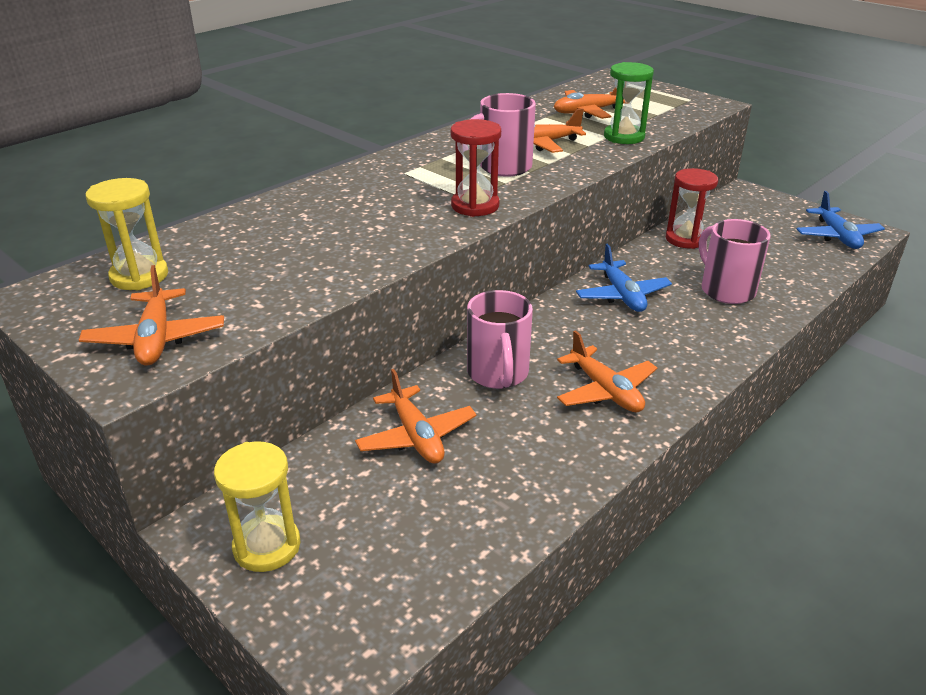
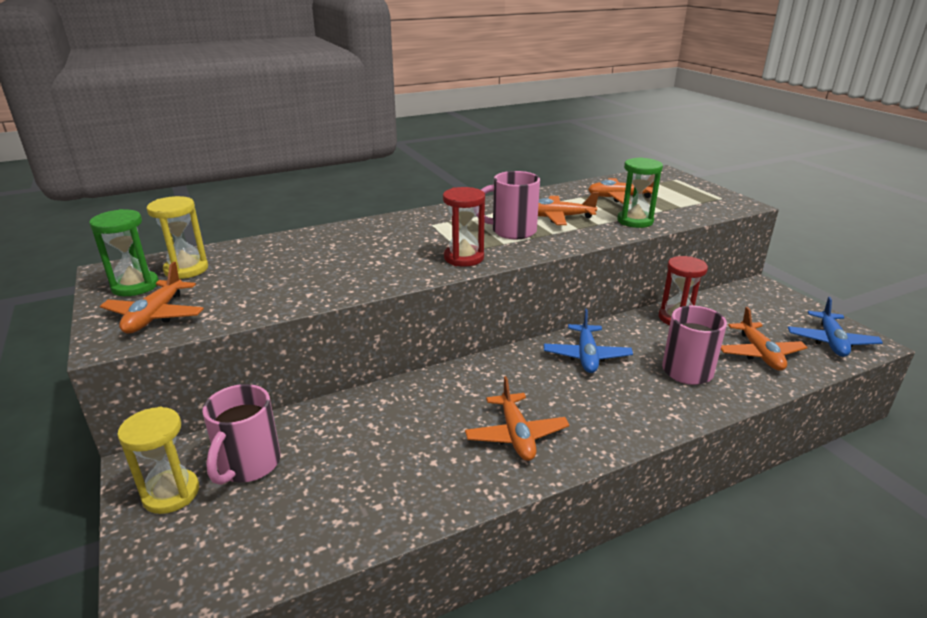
camera: 20 degrees right, 5 degrees down
(88, 309) = (135, 286): none -> green hourglass
(416, 436) = (338, 435): orange plane -> orange plane (759, 353)
(498, 374) = (437, 400): pink mug -> pink mug (248, 465)

